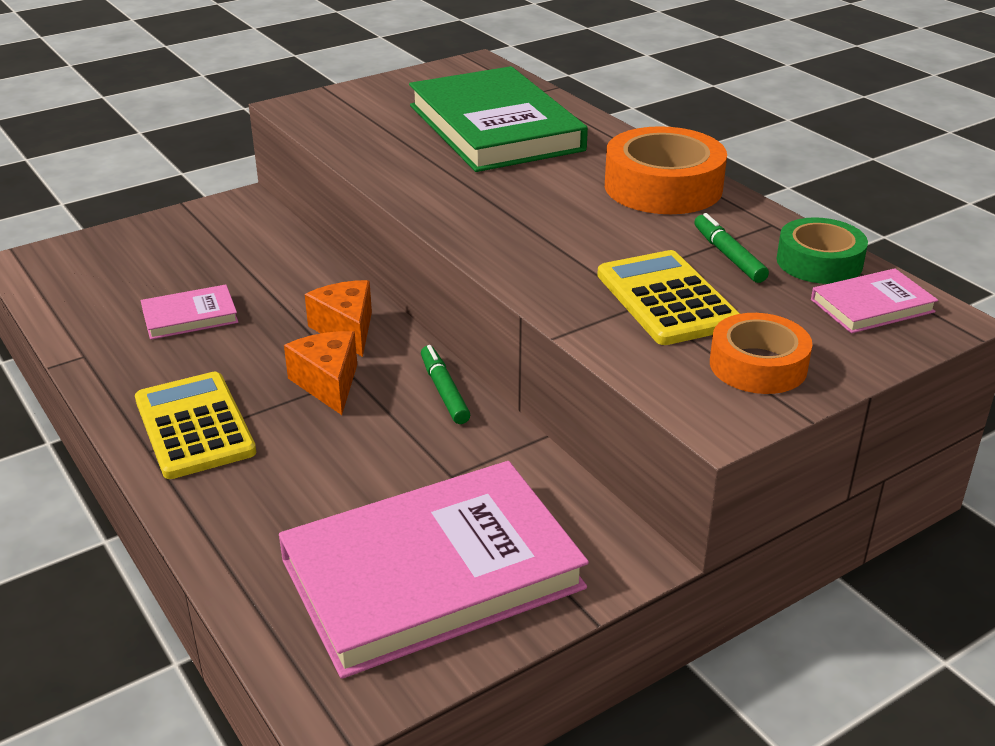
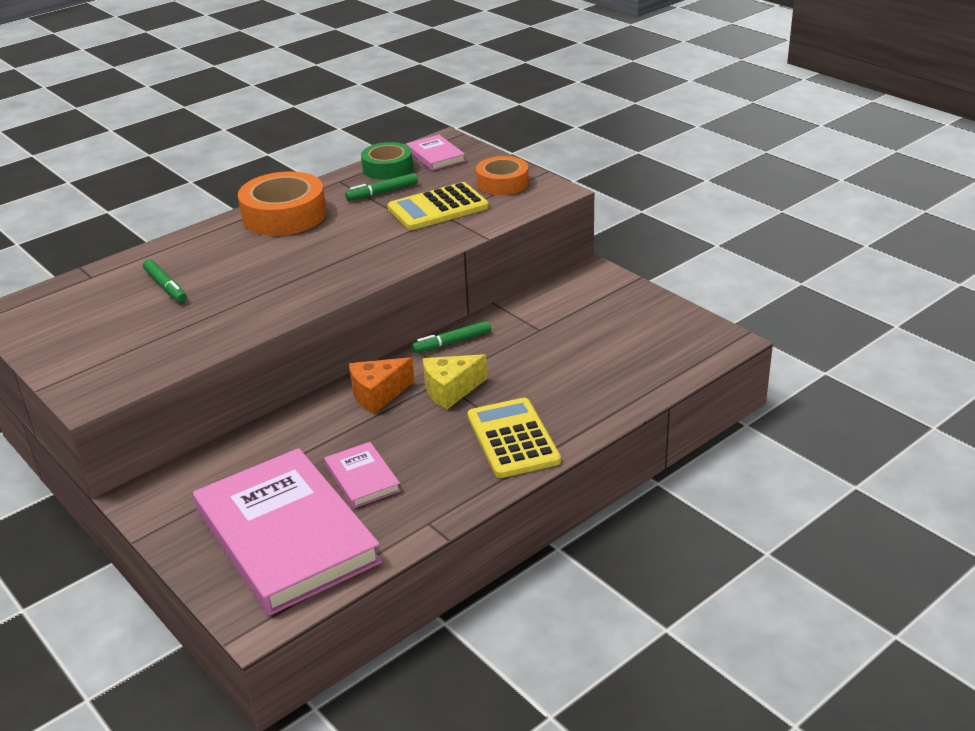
camera: 95 degrees left, 0 degrees up
(194, 426) = (513, 439): yellow calculator -> yellow calculator turned 105 degrees clockwise
(328, 383) = (450, 390): orange cheese -> yellow cheese
(432, 573) = (625, 325): pink book -> pink book (286, 536)
(495, 127) = (166, 286): green book -> green marker

